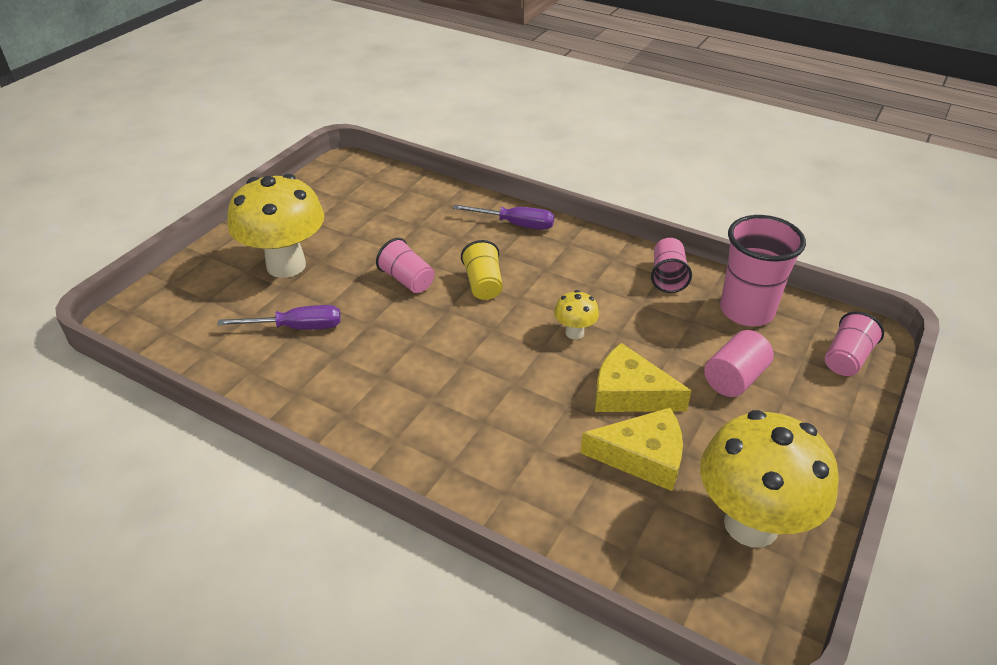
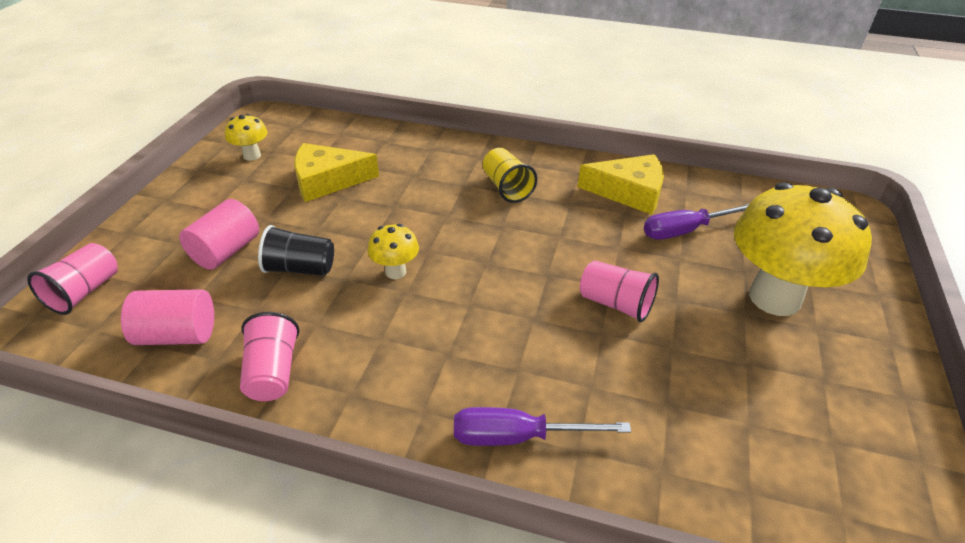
camera: 165 degrees right, 0 degrees up
(483, 284) = (520, 315): yellow cup -> yellow cup (507, 188)
(629, 393) = (336, 223): yellow cheese -> yellow cheese (629, 192)
(660, 349) = (300, 268): none -> black cup
(746, 311) = (177, 335): pink cup -> pink cylinder
(751, 524) = (252, 156): yellow mushroom -> yellow mushroom, size x0.44

